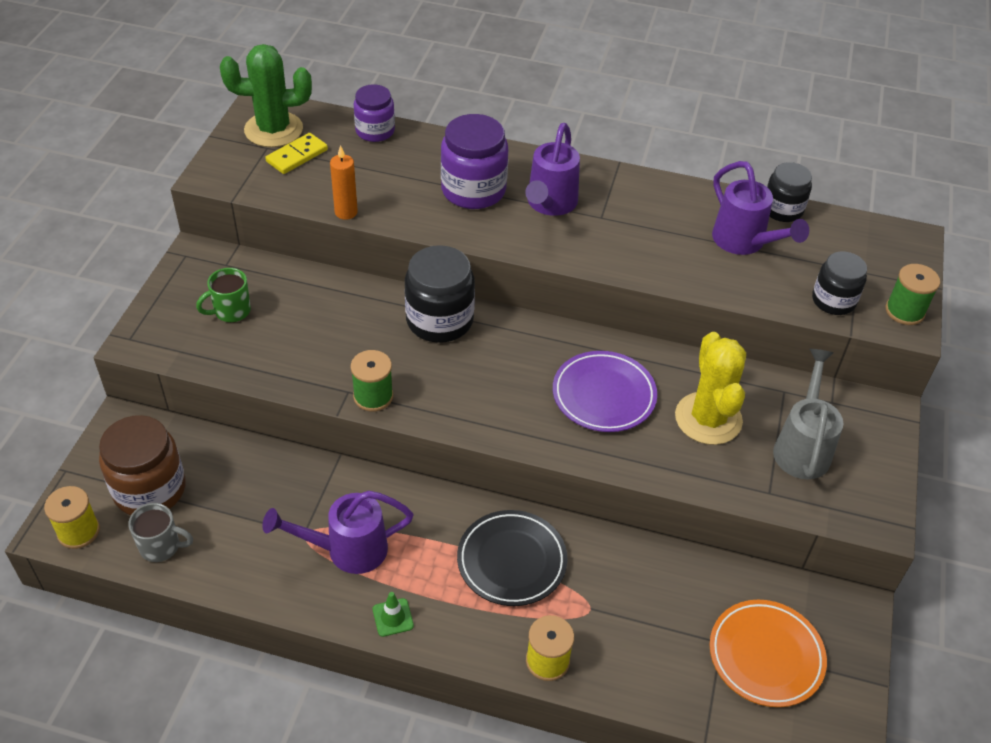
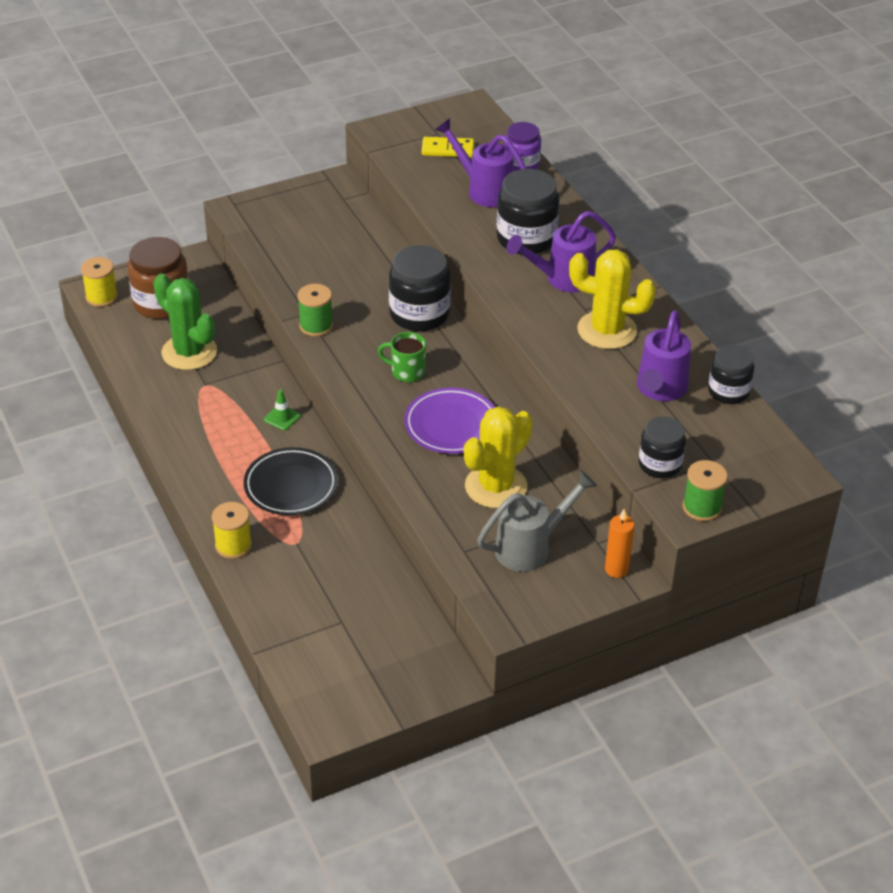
camera: 50 degrees right, 5 degrees down
(161, 546) = (128, 334): grey mug -> none
(231, 311) = (308, 226): green mug -> green mug (406, 372)
(273, 130) = (458, 125): green cactus -> green cactus (189, 352)
(346, 212) = (424, 200): orange candle -> orange candle (616, 569)
(346, 550) = (214, 409): purple watering can -> purple watering can (484, 190)
(393, 617) = (188, 459): green traffic cone -> green traffic cone (282, 417)
(473, 190) = (526, 239): purple jar -> black jar
(641, 223) = (607, 330): none -> yellow cactus
(766, 656) = (356, 650): orange plate -> none

